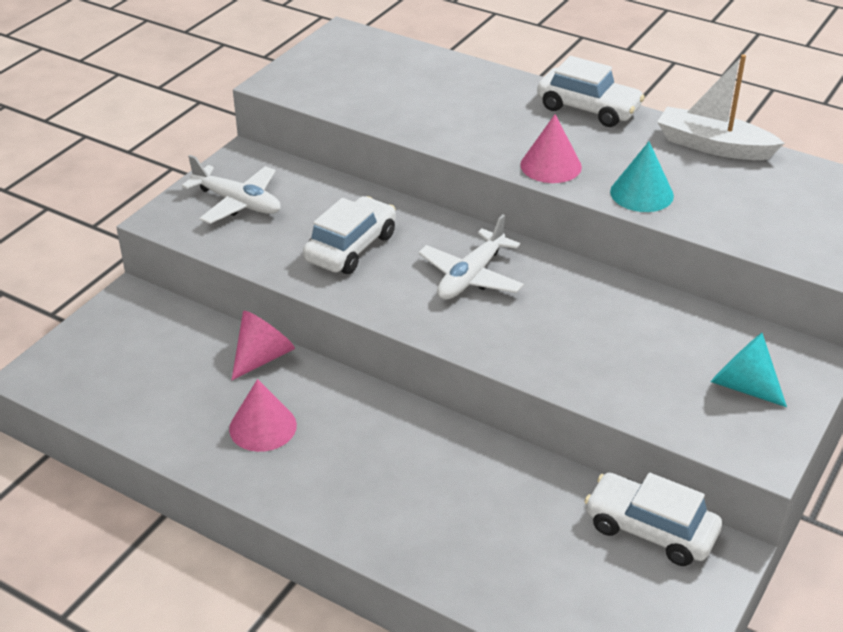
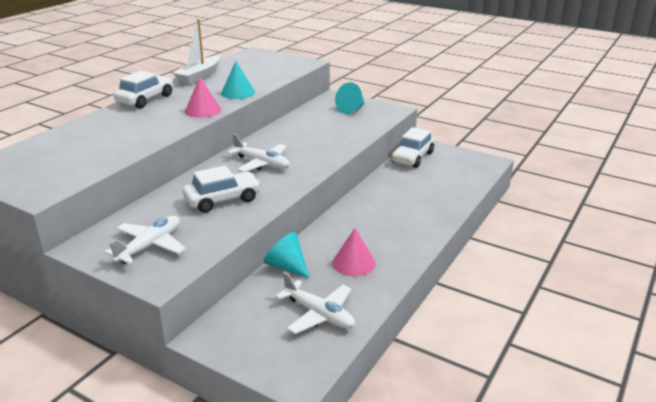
camera: 90 degrees left, 10 degrees down
(149, 390) = (319, 314): none -> white plane
(263, 357) = (286, 266): pink cone -> turquoise cone
(351, 248) = (223, 200): white car -> white car turned 120 degrees clockwise

